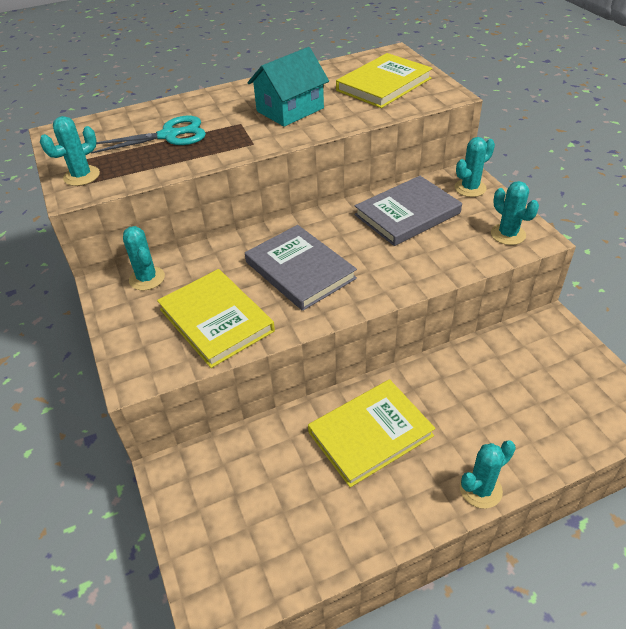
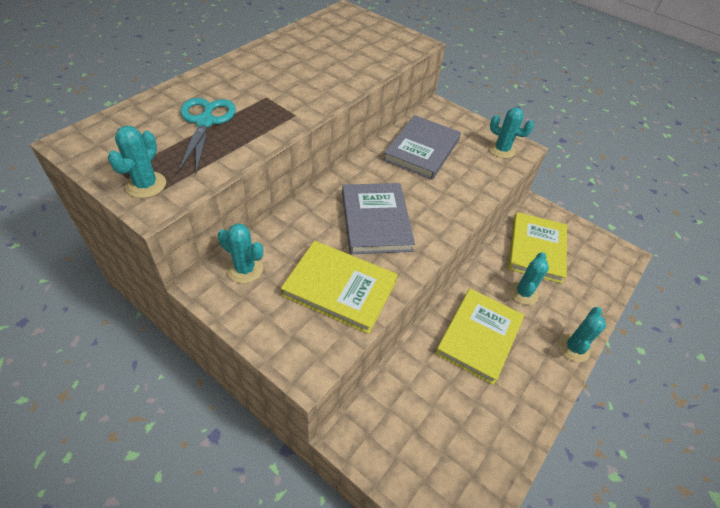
camera: 35 degrees left, 5 degrees up
(169, 135) = (205, 122): turquoise scissors -> turquoise scissors turned 45 degrees counterclockwise
(290, 110) = (301, 76): turquoise house -> none
(300, 270) = (376, 221): grey book -> grey book turned 60 degrees clockwise
(384, 84) = (361, 40): yellow book -> yellow book (536, 249)
(470, 188) = (450, 118): turquoise cactus -> turquoise cactus (523, 293)

